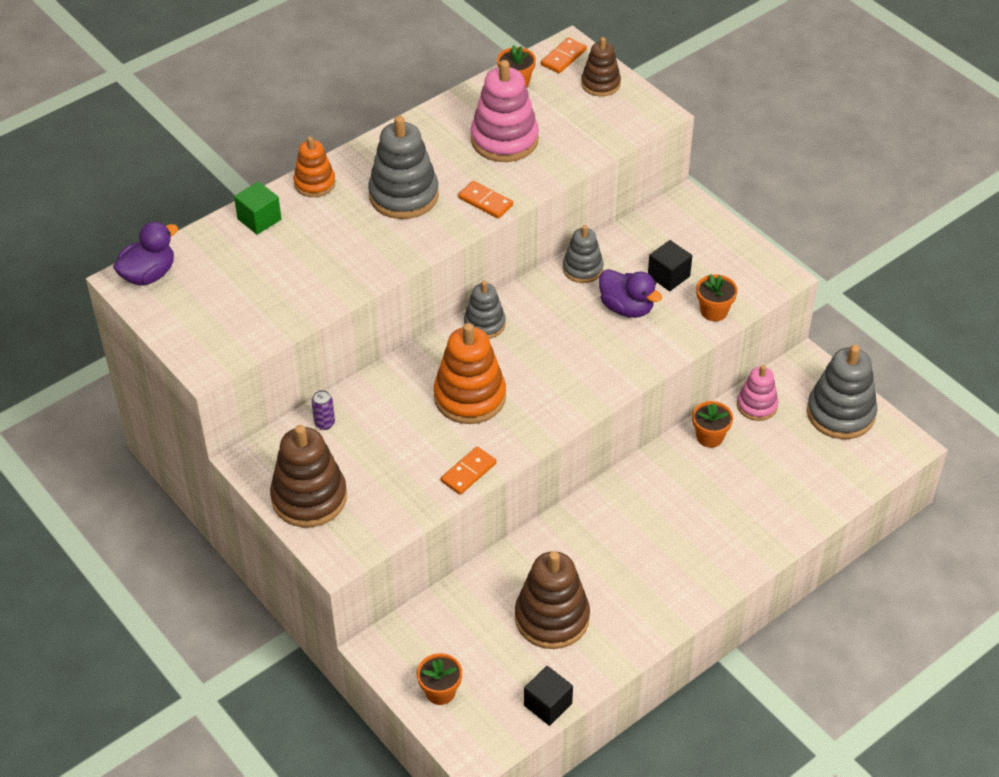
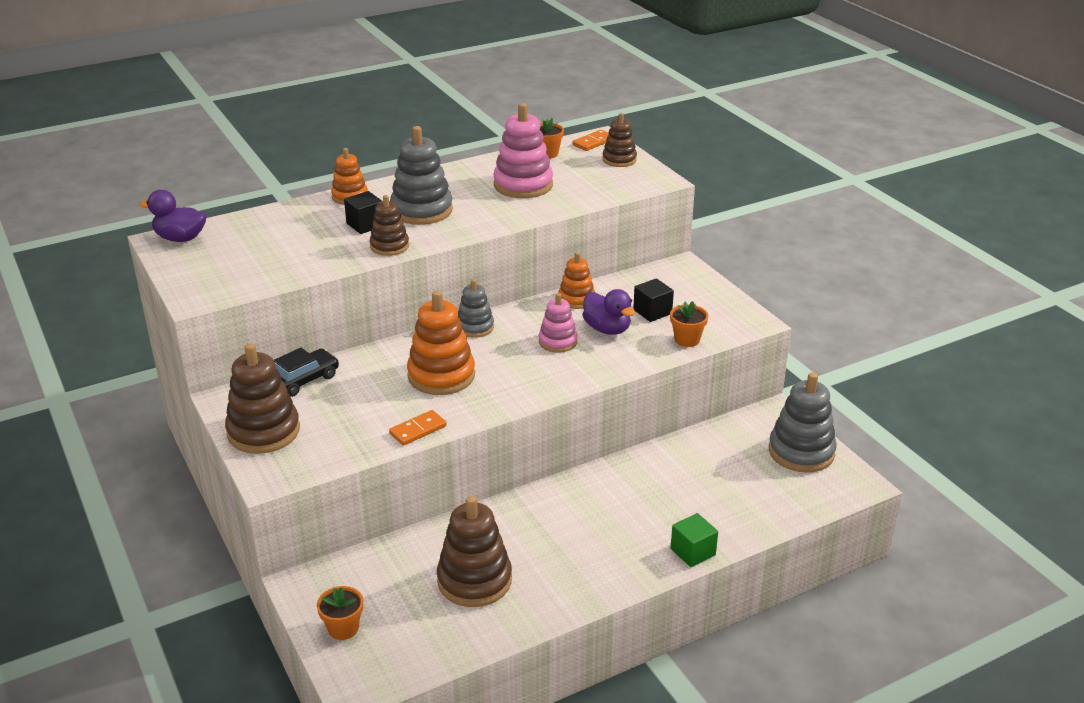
camera: 10 degrees right, 15 degrees down
(149, 275) = (180, 238): purple duck -> purple duck turned 135 degrees counterclockwise
(259, 219) = (292, 214): green cube -> green cube (693, 552)
(324, 423) = (303, 380): purple can -> black car
(387, 256) = (389, 246): none -> brown stacking toy
(485, 201) = (491, 220): orange domino -> none
(548, 704) = (445, 654): black cube -> black cube (365, 225)
(582, 269) = (576, 299): grey stacking toy -> orange stacking toy
(709, 437) = (671, 455): orange flower pot -> none
(757, 405) = (722, 437): pink stacking toy -> pink stacking toy (558, 342)

